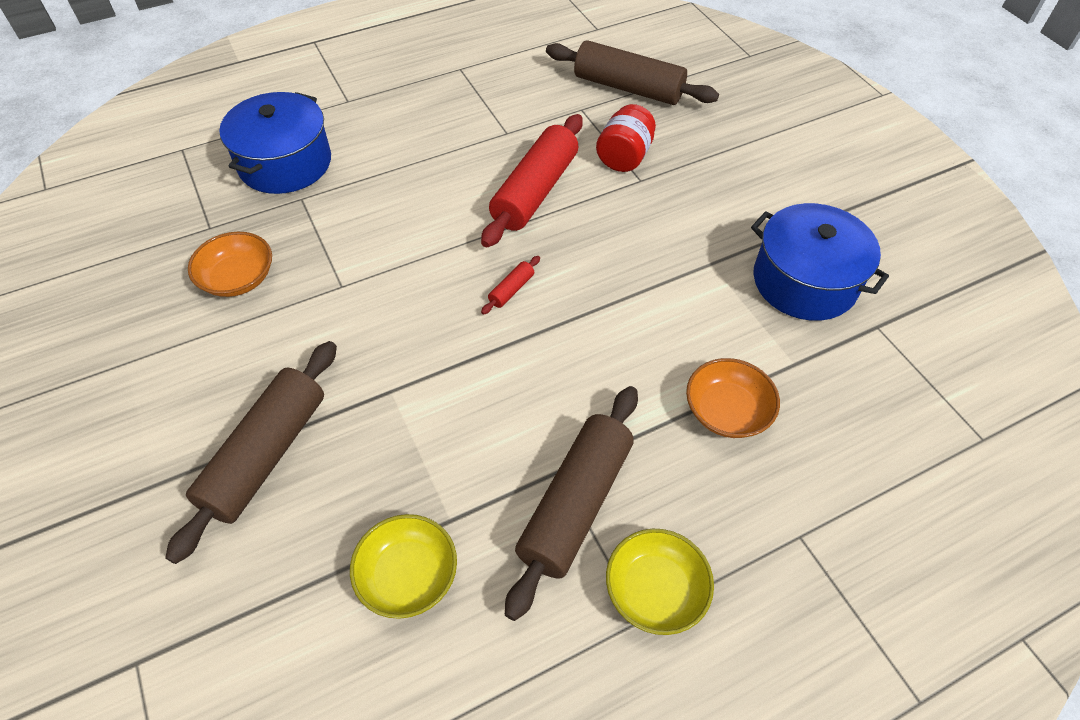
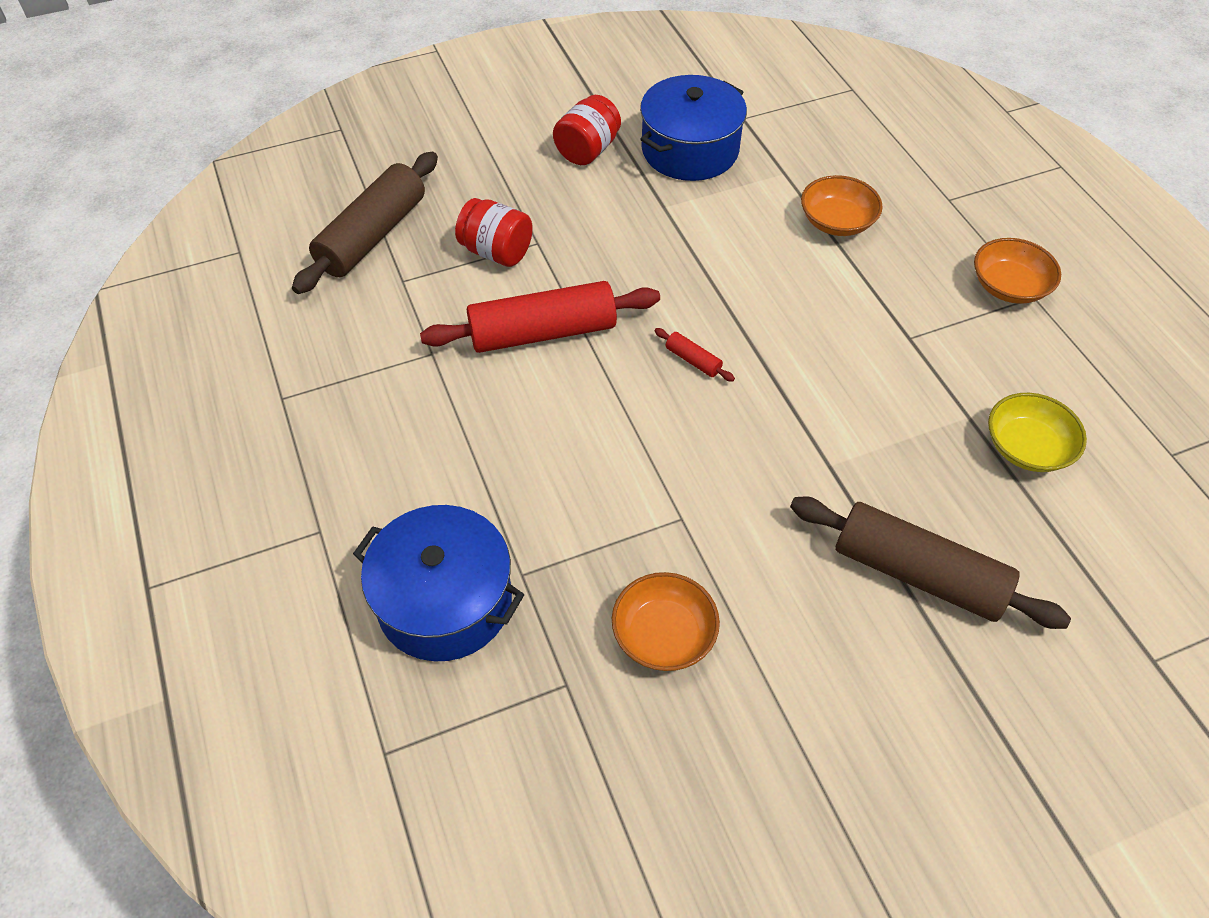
camera: 85 degrees left, 0 degrees up
(535, 191) = (543, 332): red rolling pin -> red rolling pin turned 45 degrees counterclockwise
(575, 504) = (940, 328): brown rolling pin -> none
(655, 590) = (1009, 286): yellow bowl -> orange bowl
(776, 204) = (587, 150): none -> red jar

